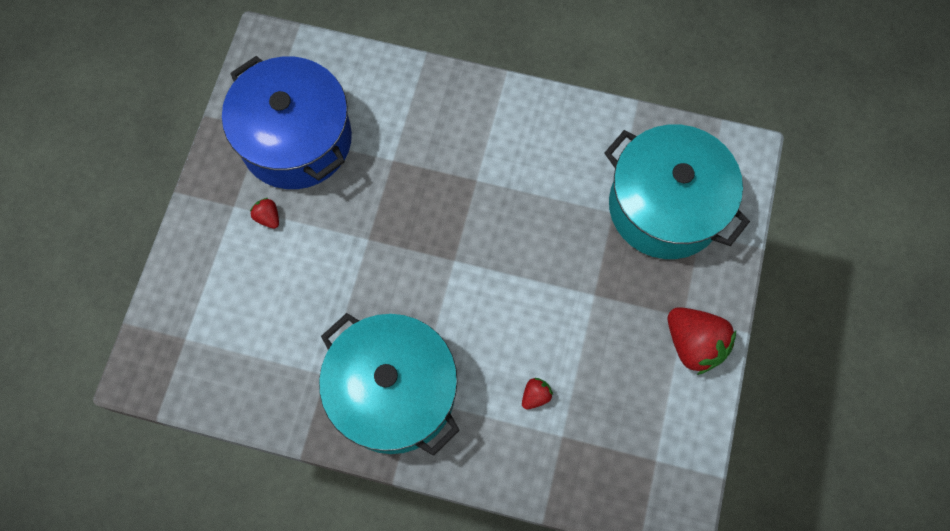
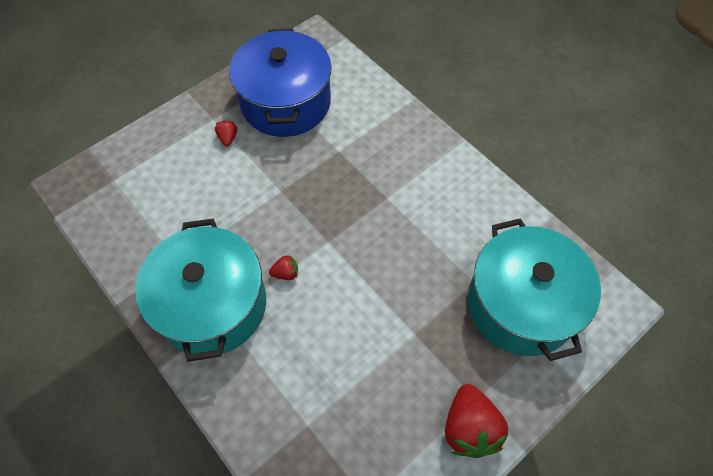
camera: 35 degrees right, 10 degrees down
(535, 396) = (311, 379): red strawberry -> red strawberry (286, 273)

